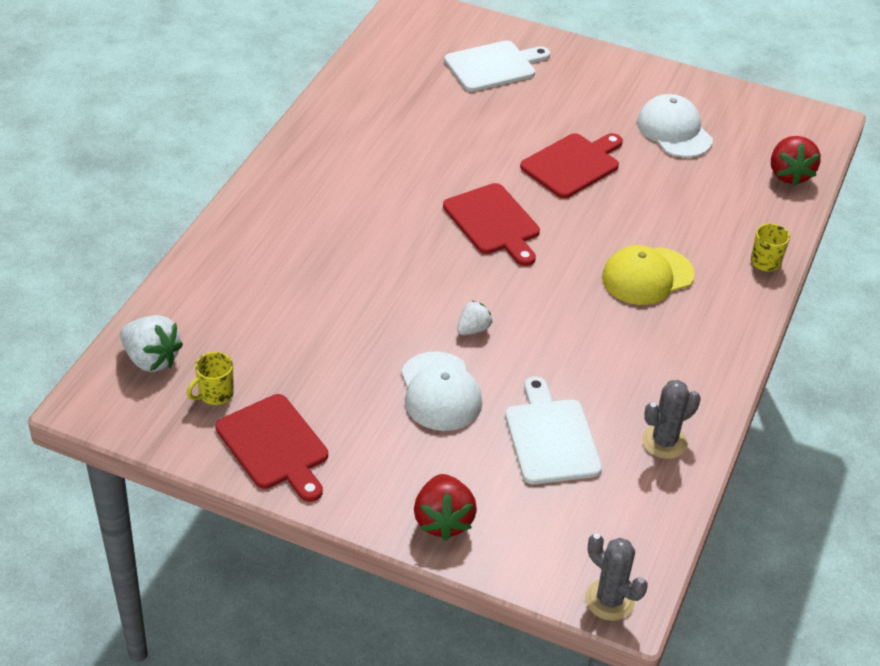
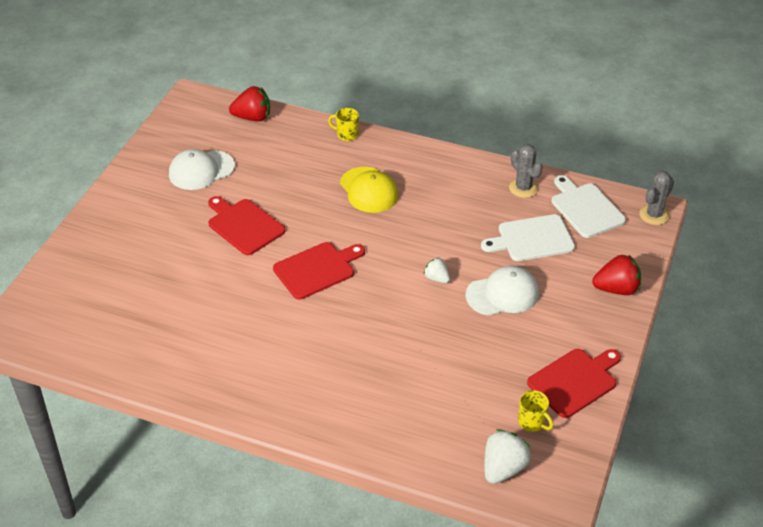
camera: 90 degrees left, 0 degrees up
(493, 66) = (107, 272): white cutting board -> white cutting board (585, 208)

